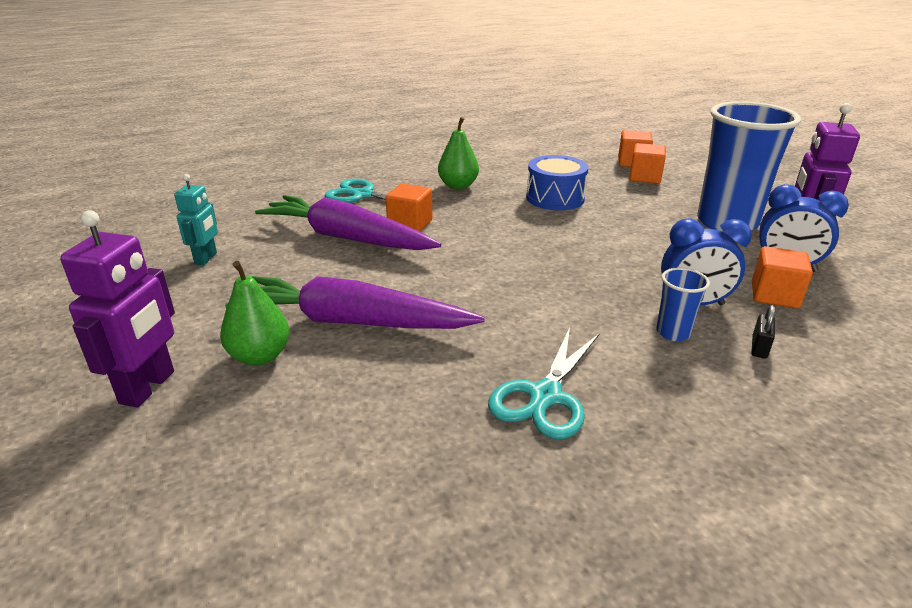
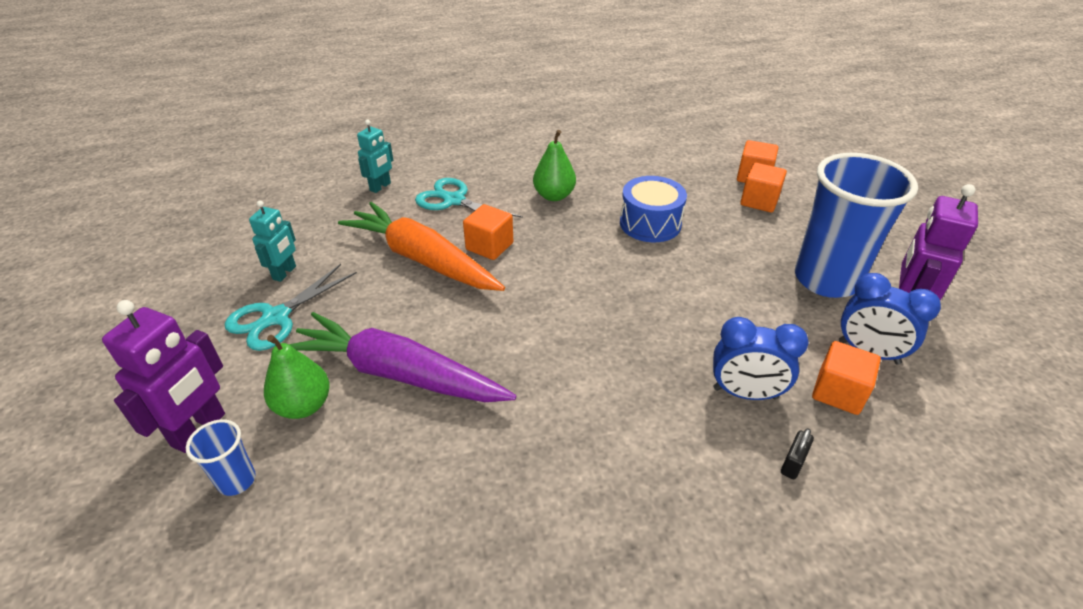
camera: 10 degrees right, 10 degrees up
(285, 191) = (380, 187): none -> turquoise robot
(347, 238) = (422, 259): purple carrot -> orange carrot
(545, 396) = (552, 495): turquoise scissors -> turquoise scissors (276, 317)
(673, 333) = (709, 430): blue cup -> blue cup (237, 480)

